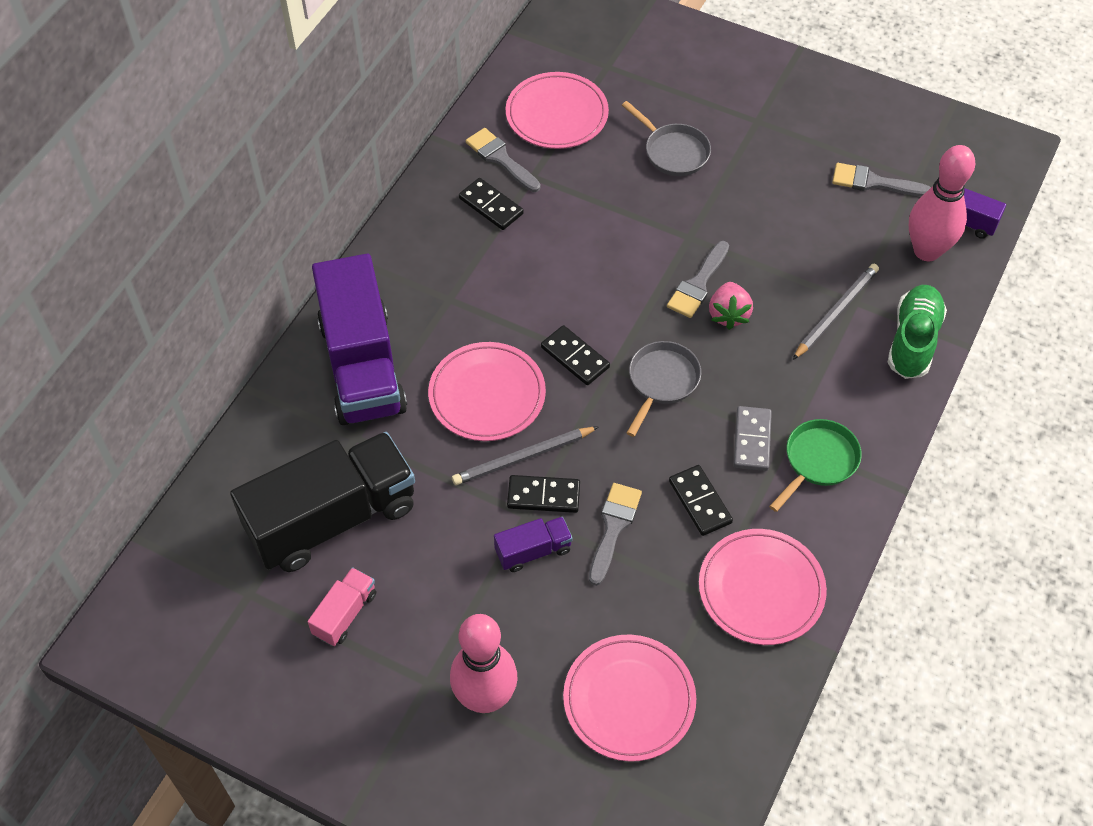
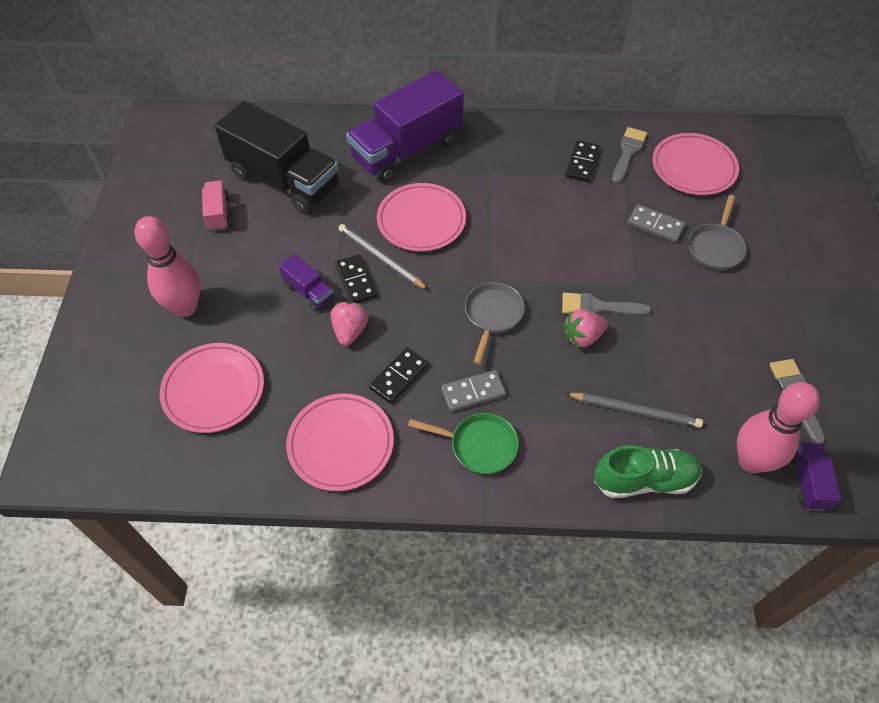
camera: 65 degrees right, 0 degrees up
(345, 614) = (218, 213): pink truck -> pink truck turned 105 degrees counterclockwise
(575, 357) = (482, 256): black domino -> none
(613, 527) = (350, 331): grey brush -> pink strawberry
(617, 185) = (655, 225): none -> grey domino
(662, 382) = (492, 315): grey pan -> grey pan turned 75 degrees counterclockwise

